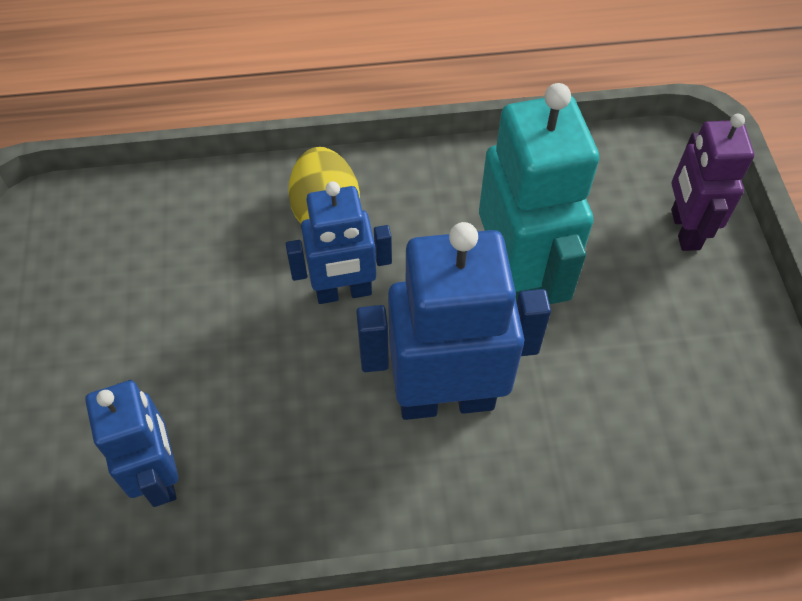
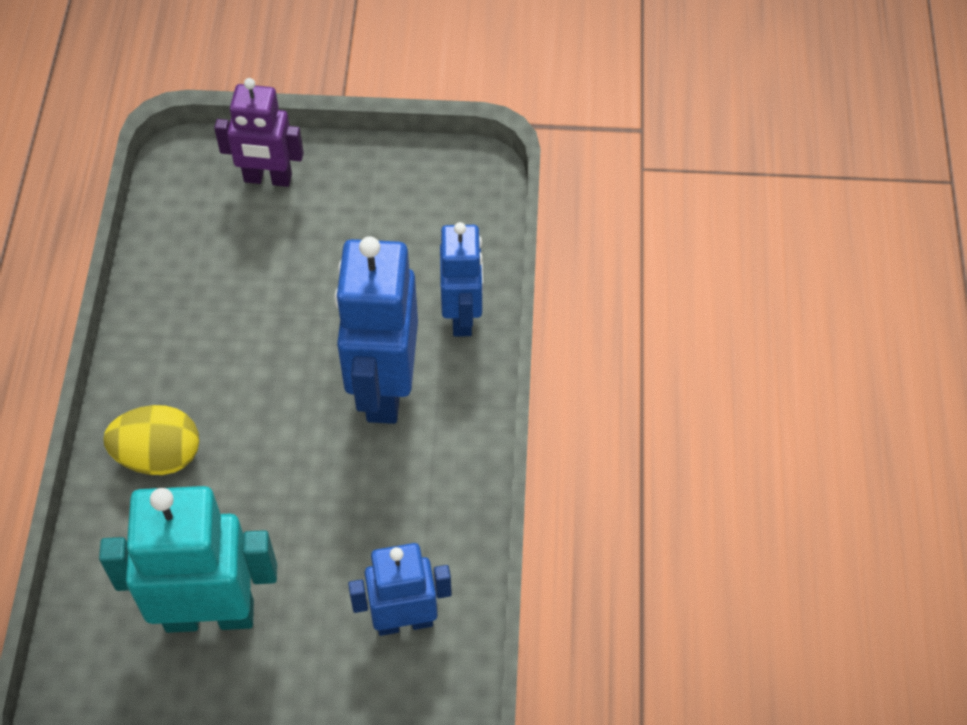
camera: 80 degrees left, 0 degrees up
(343, 292) = (256, 452): blue robot -> blue robot (462, 316)
(518, 283) = (286, 312): turquoise robot -> turquoise robot (210, 614)

